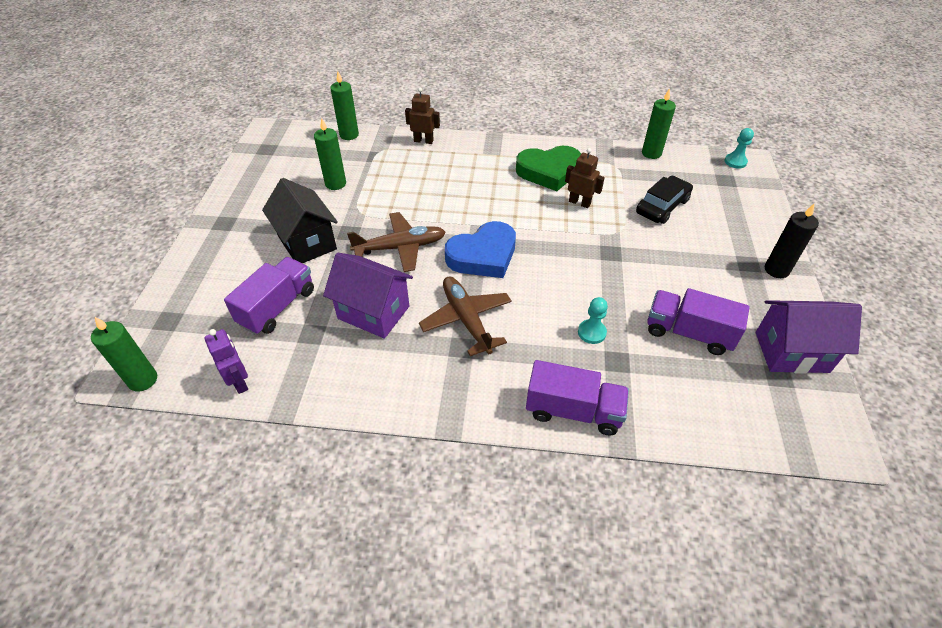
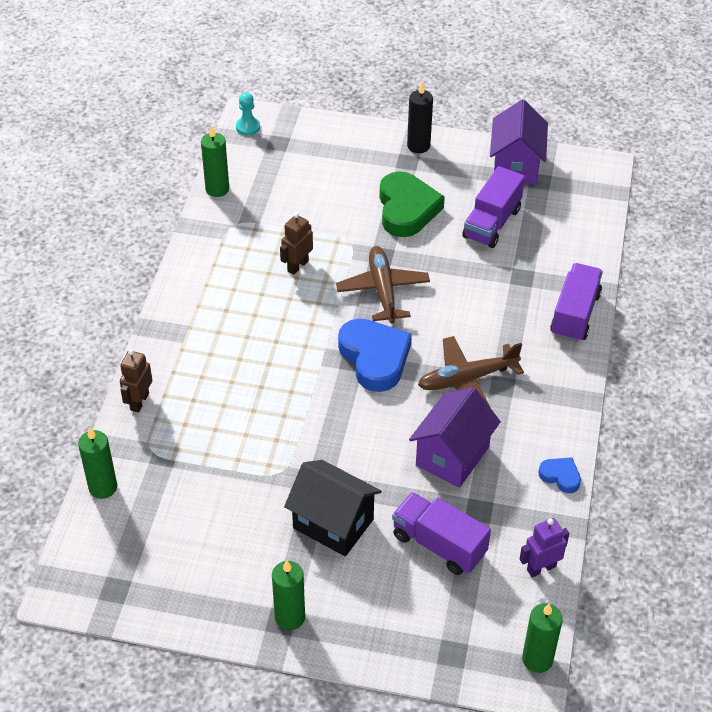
camera: 85 degrees left, 0 degrees up
(307, 243) = (333, 524): black house -> black house turned 60 degrees clockwise
(335, 184) = (218, 499): green candle -> green candle (290, 617)
(347, 397) = (560, 476): none -> blue heart
(400, 247) = (353, 431): brown plane -> brown plane (383, 290)
(549, 171) = (234, 283): green heart -> green heart (406, 209)
(591, 332) = (488, 288): turquoise pawn -> none
(662, 206) = (314, 201): black car -> none

